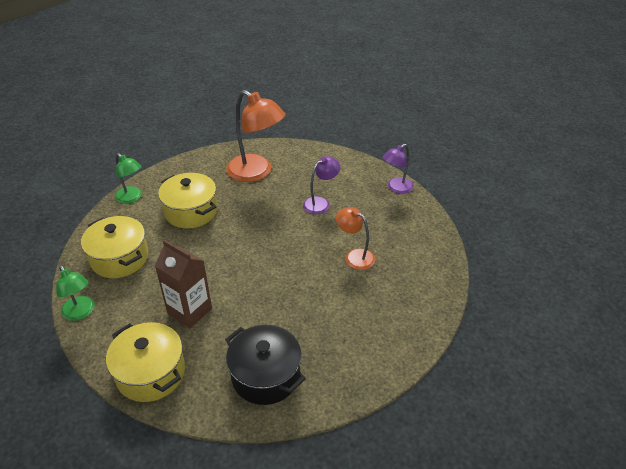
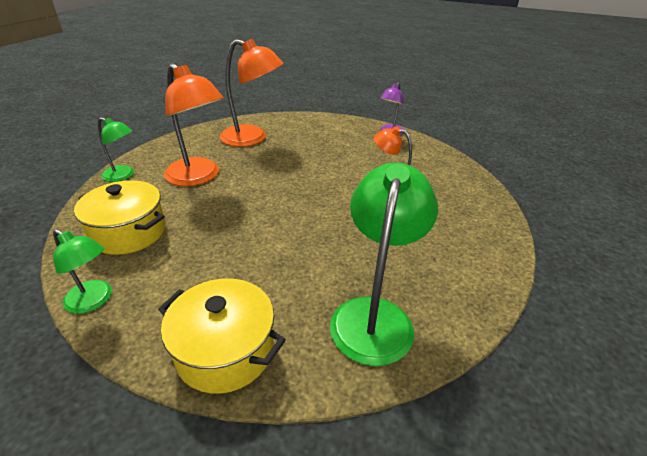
camera: 20 degrees left, 5 degrees down
(189, 311) = (243, 267): brown carton -> none
(191, 211) = (199, 177): yellow pot -> orange lamp
(265, 376) = (374, 315): black pot -> green lamp
(320, 203) = (330, 151): purple lamp -> none

